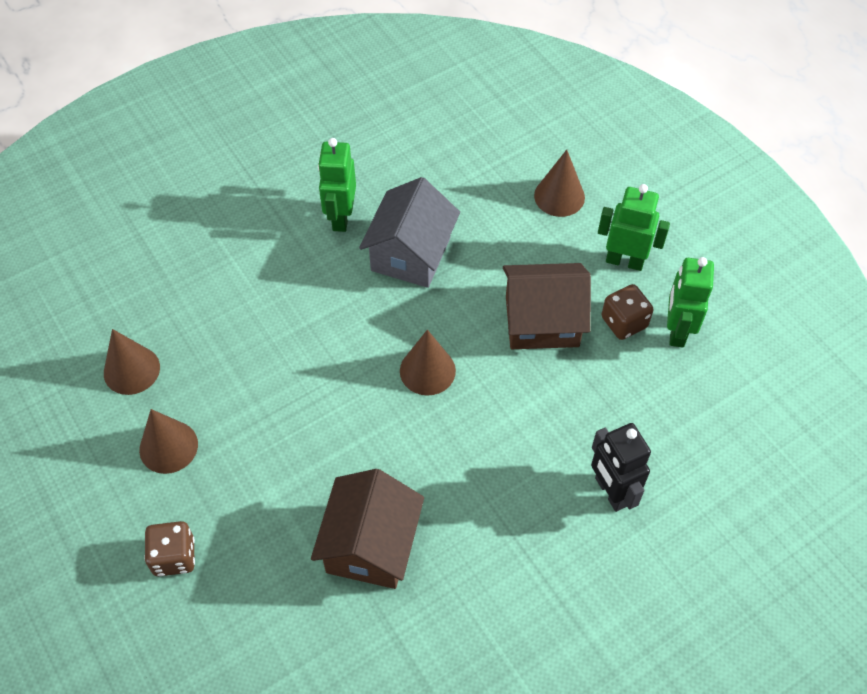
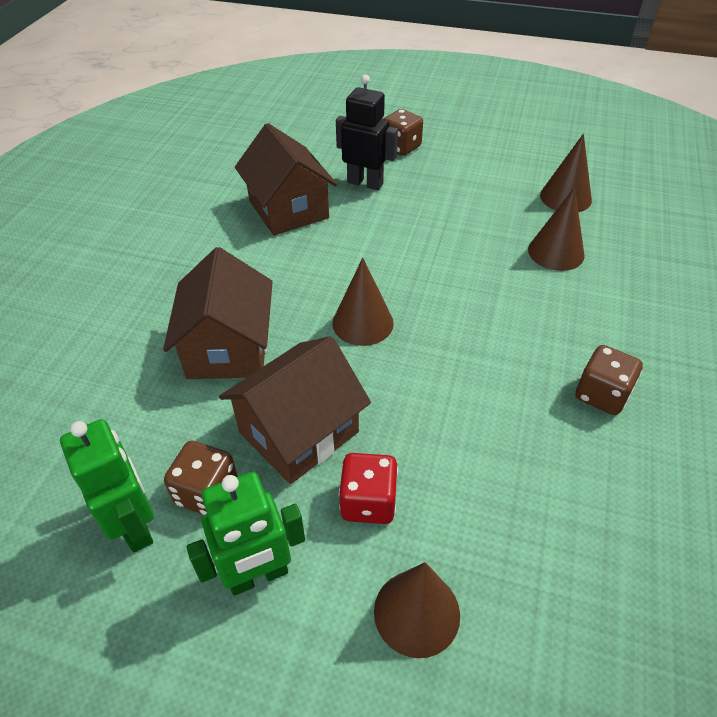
camera: 140 degrees right, 10 degrees down
(168, 447) = (479, 180): brown cone -> brown cone (556, 252)
(340, 217) = (601, 395): green robot -> brown dice
(411, 254) = (494, 407): grey house -> none
(537, 256) = (368, 502): none -> red dice
(540, 419) = (228, 348): none -> brown house
(611, 492) = (124, 334): black robot -> black robot (365, 183)

